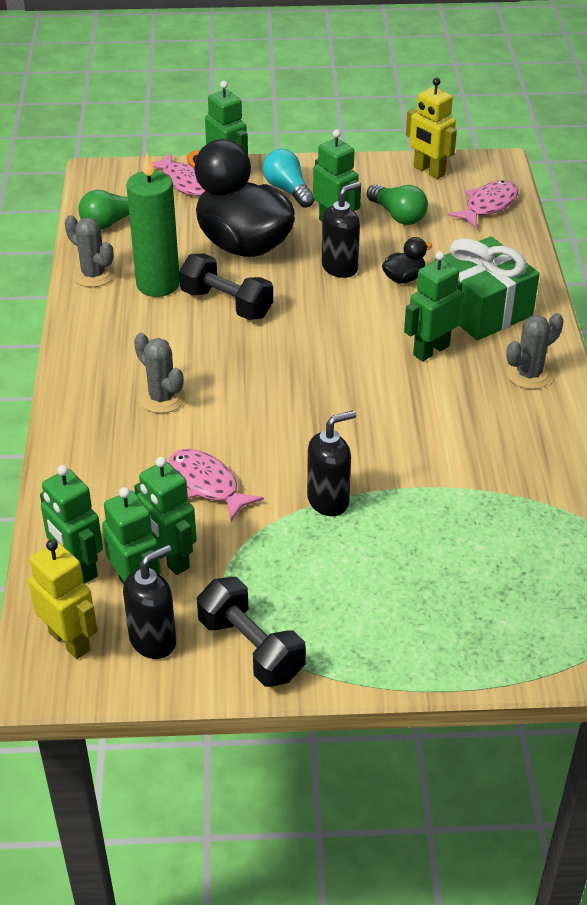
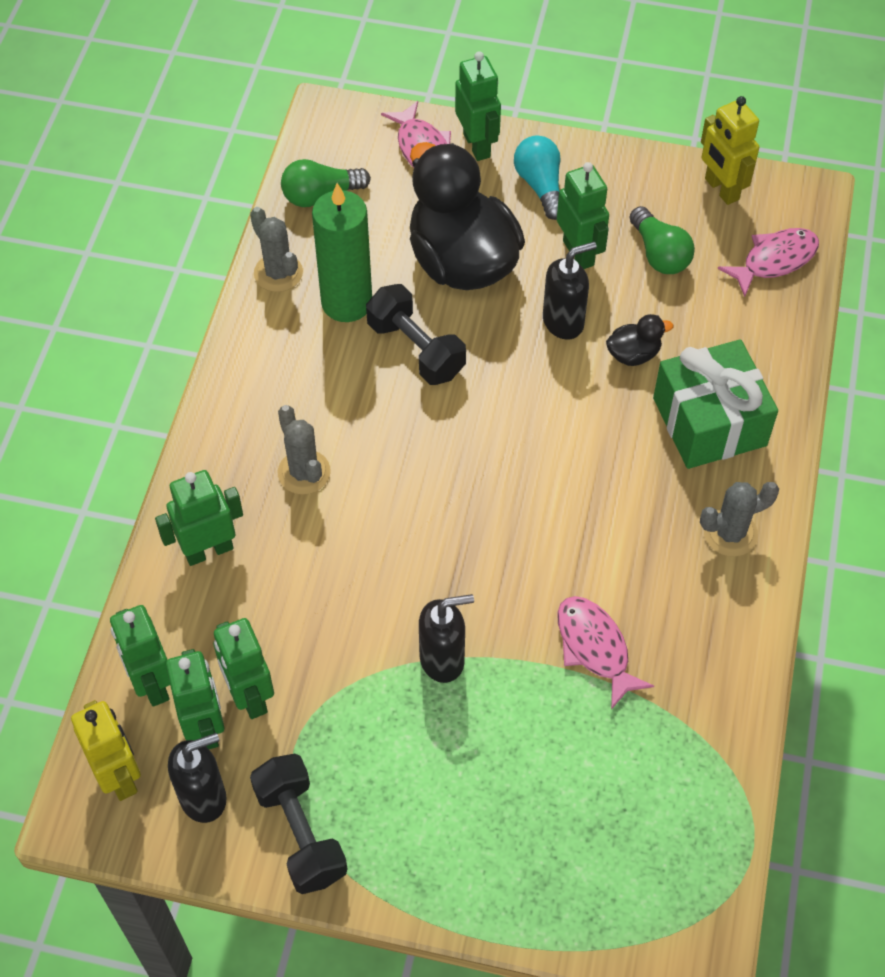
camera: 15 degrees right, 15 degrees up
(206, 485) = (317, 605): pink fish -> pink fish (594, 648)
(431, 350) = (628, 471): green robot -> green robot (208, 550)

